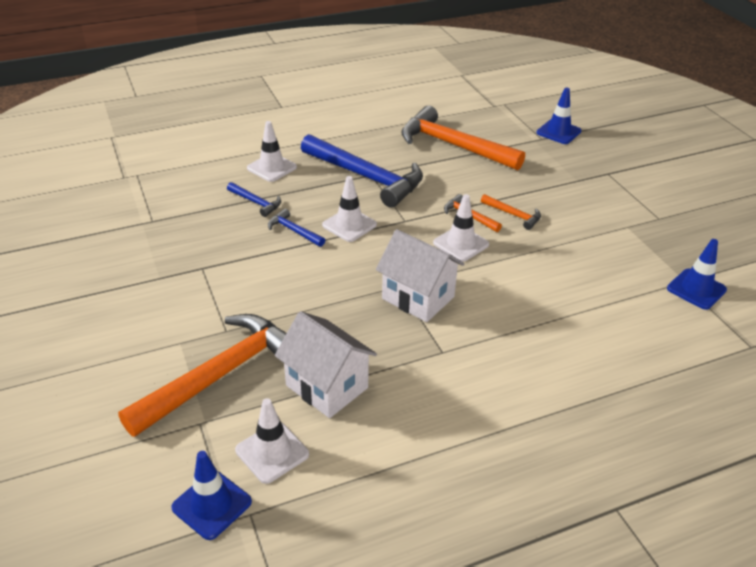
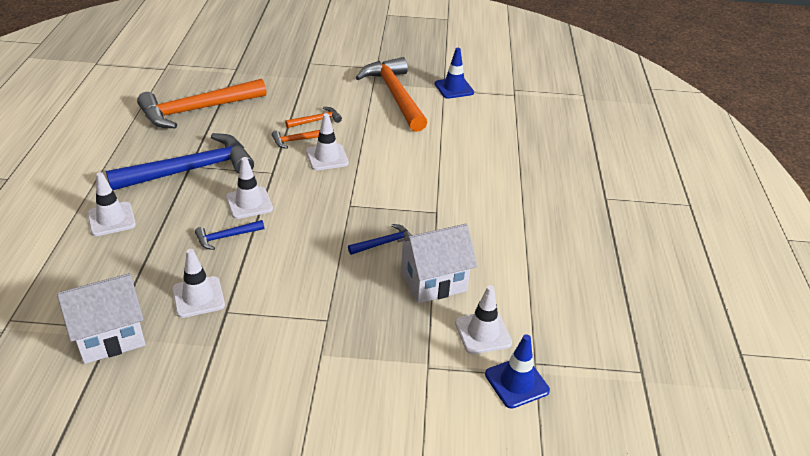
camera: 65 degrees left, 0 degrees up
(210, 247) = (198, 297): none -> white traffic cone
(219, 375) = (380, 339): orange hammer -> orange hammer (395, 95)
(256, 202) = (158, 247): blue hammer -> blue hammer (384, 243)
(418, 298) = (371, 201): white house -> white house (110, 337)
(558, 132) = (236, 58): blue traffic cone -> none

